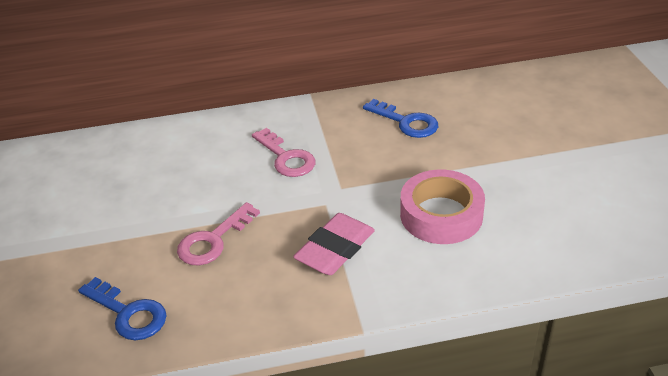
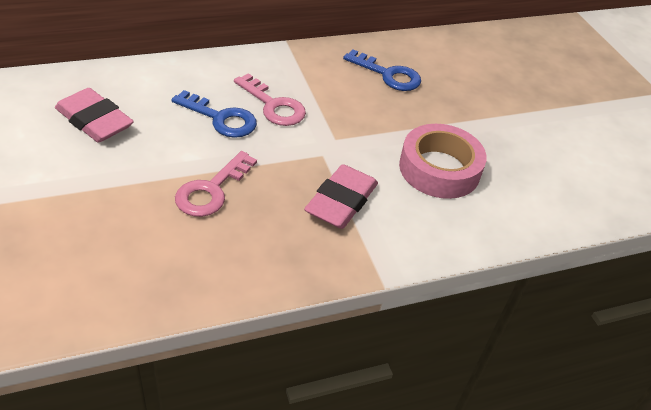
camera: 15 degrees left, 5 degrees up
(118, 179) = (94, 121): none -> pink eraser
(128, 313) = (131, 268): blue key -> blue key (220, 118)

